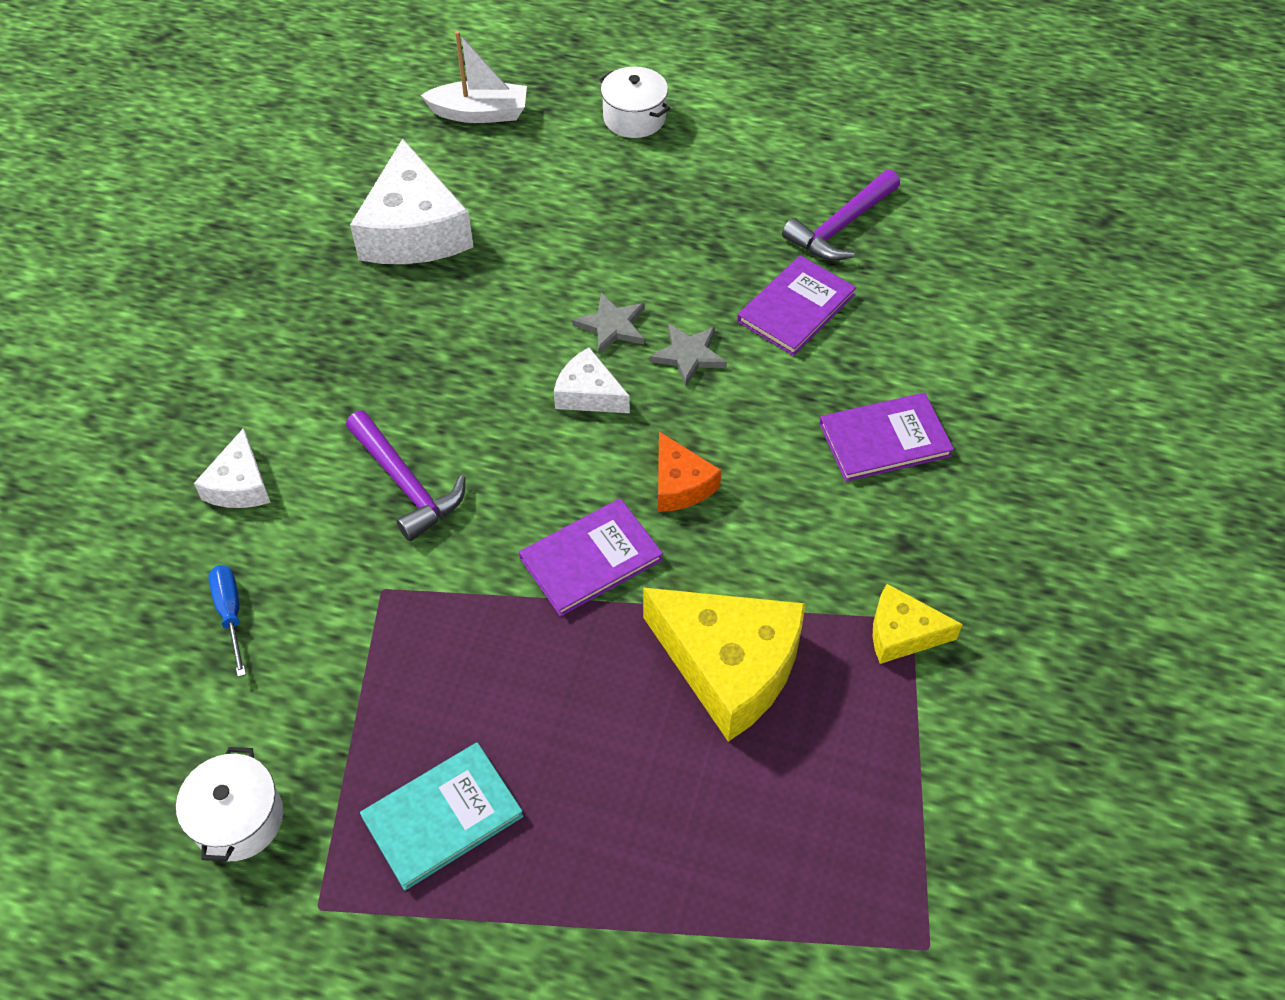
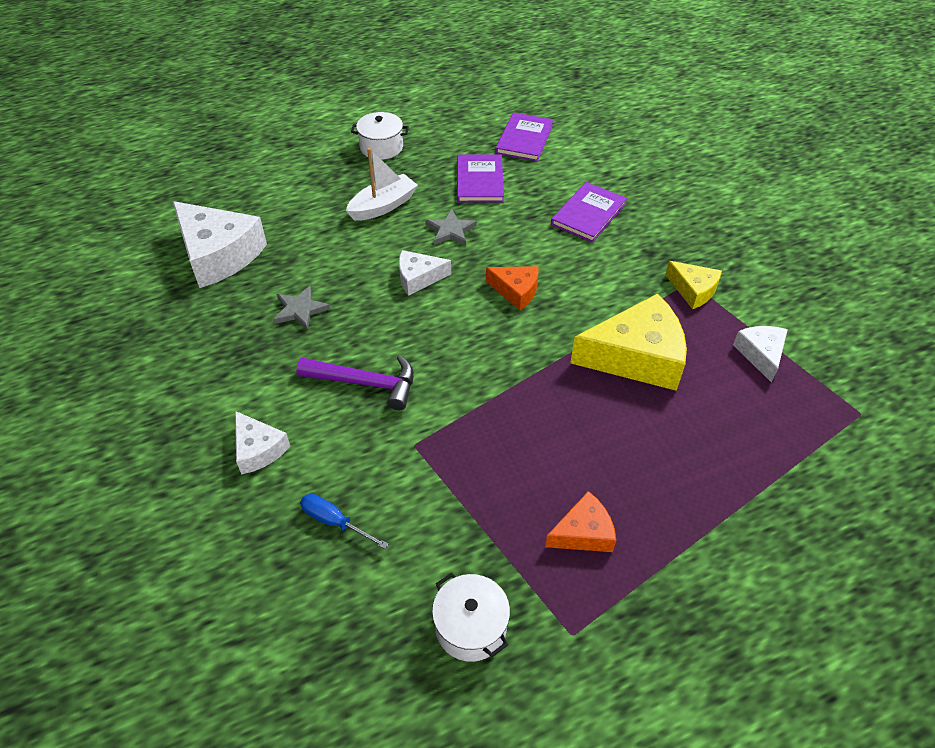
camera: 40 degrees left, 5 degrees down
(442, 817) = (583, 532): turquoise book -> orange cheese
(480, 113) = (193, 177): white boat -> white boat (383, 206)
(591, 559) = (512, 354): purple book -> purple book (524, 139)
(612, 326) = (393, 239): grey star -> grey star (300, 310)
(634, 118) = (291, 138): white pot -> white pot (381, 147)
(841, 226) = (459, 134): purple hammer -> none
(889, 777) = (761, 354): none -> white cheese
(902, 633) = (693, 290): yellow cheese -> yellow cheese turned 105 degrees counterclockwise

